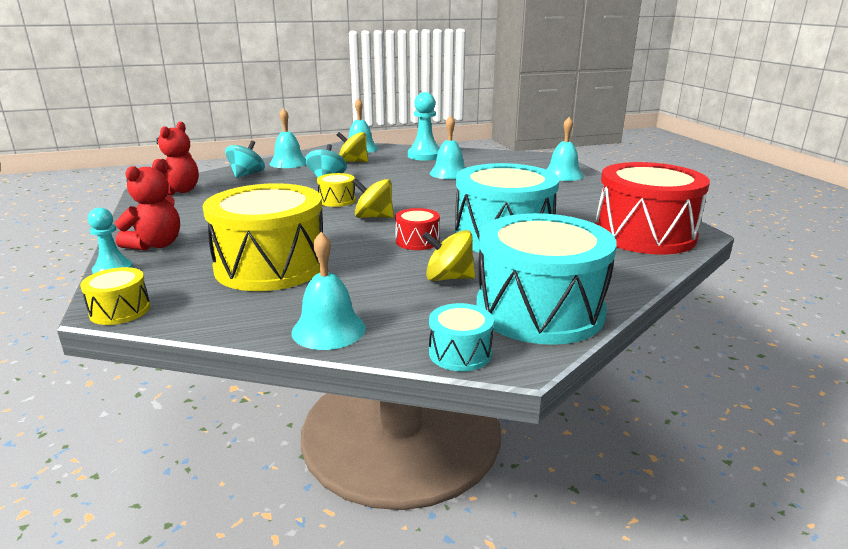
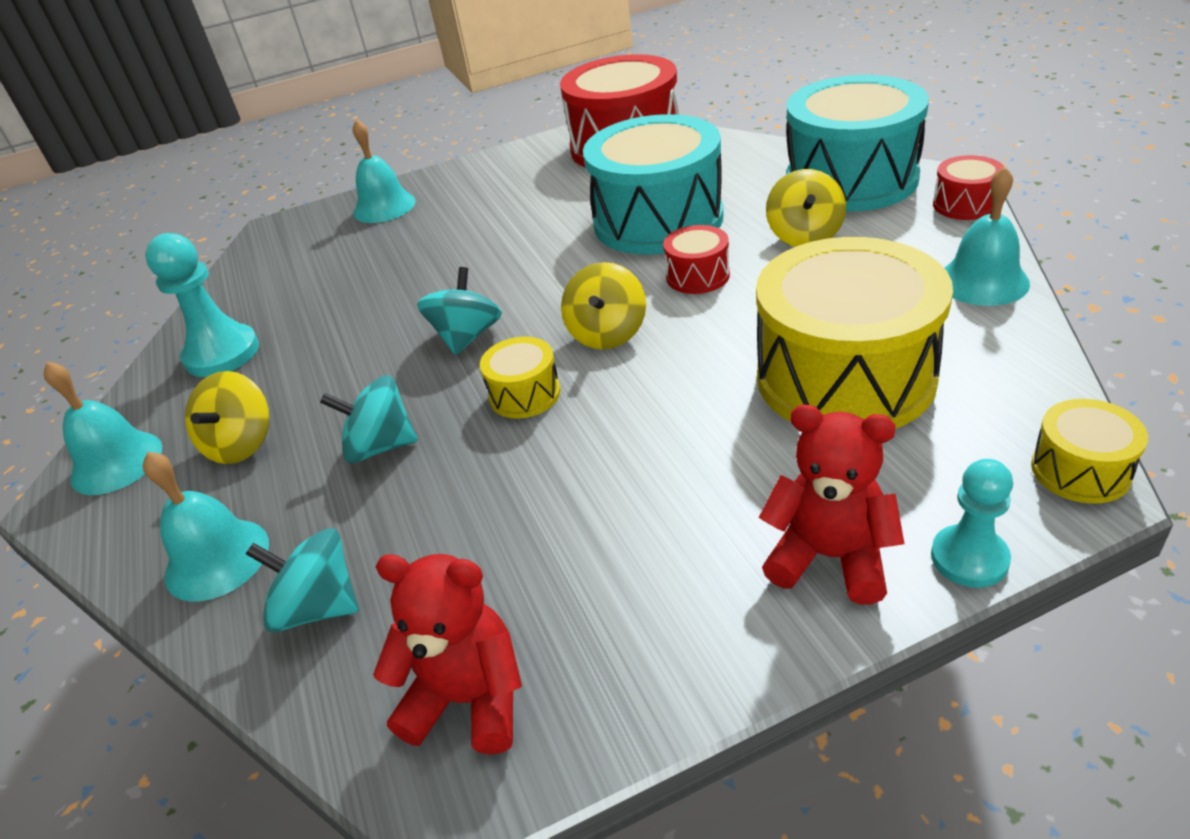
camera: 90 degrees left, 15 degrees up
(399, 191) = (467, 336): none -> turquoise spinning top
(449, 173) = (358, 304): turquoise bell -> none
(460, 353) = (965, 204): turquoise drum -> red drum

